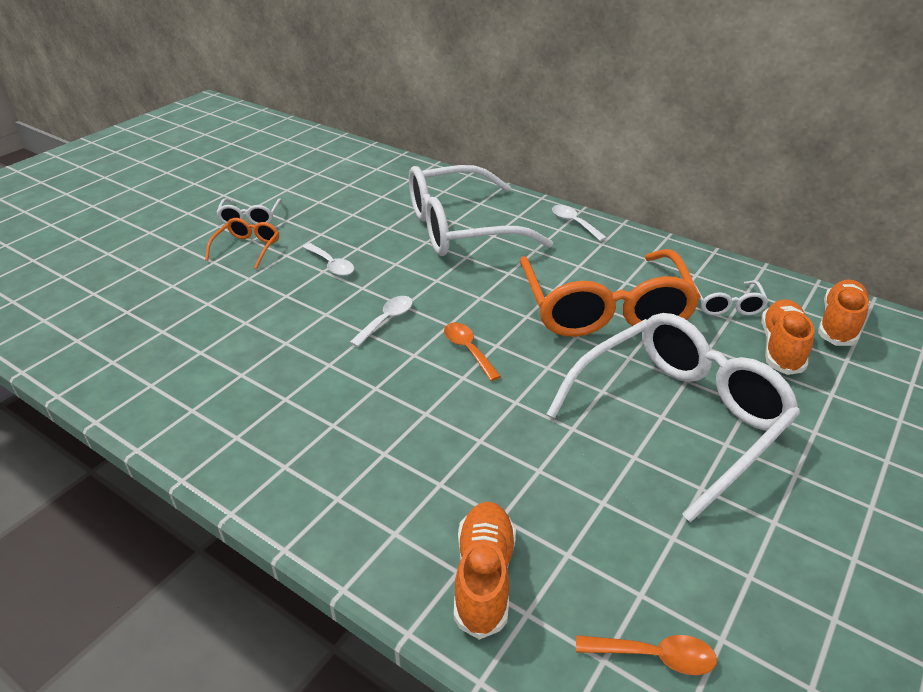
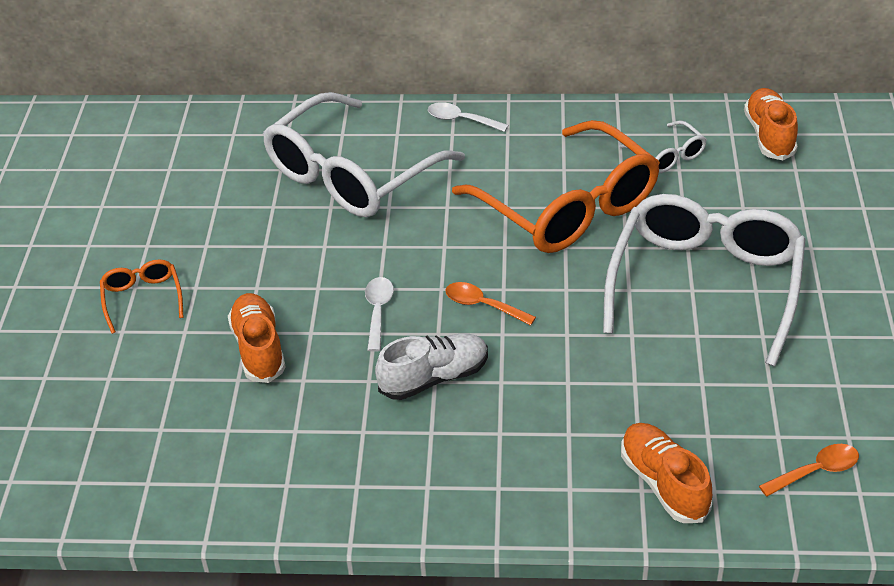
camera: 30 degrees left, 5 degrees up
(250, 218) = (101, 261): white glasses -> none
(331, 265) = (259, 277): white spoon -> none
(377, 385) = (434, 378): none -> white shoe
(781, 348) = (739, 181): orange shoe -> orange shoe (259, 349)

